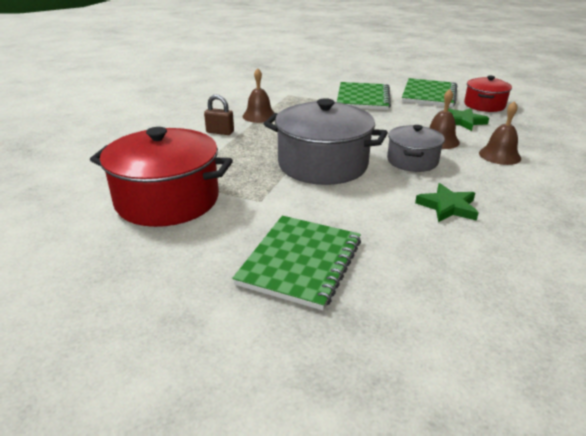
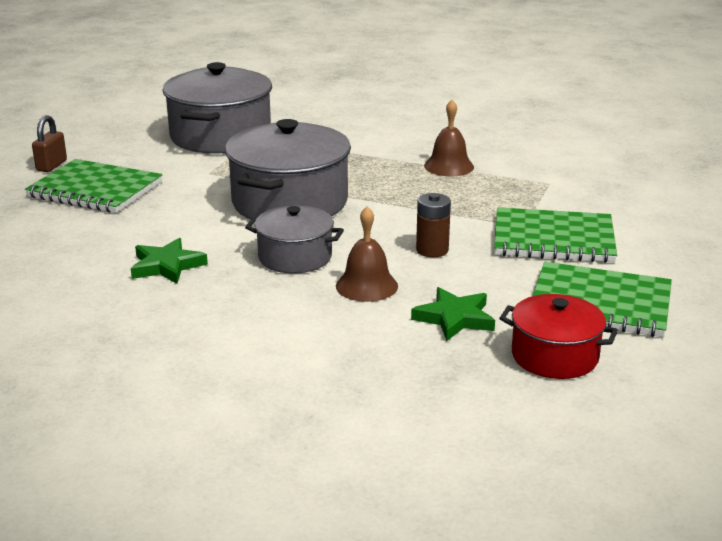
camera: 90 degrees right, 5 degrees down
(167, 200) = (220, 136): red pot -> grey pot
(220, 132) = (388, 147): brown padlock -> brown padlock (51, 165)
(386, 124) = (432, 250): none -> brown battery
(499, 155) = (309, 327): brown bell -> none

